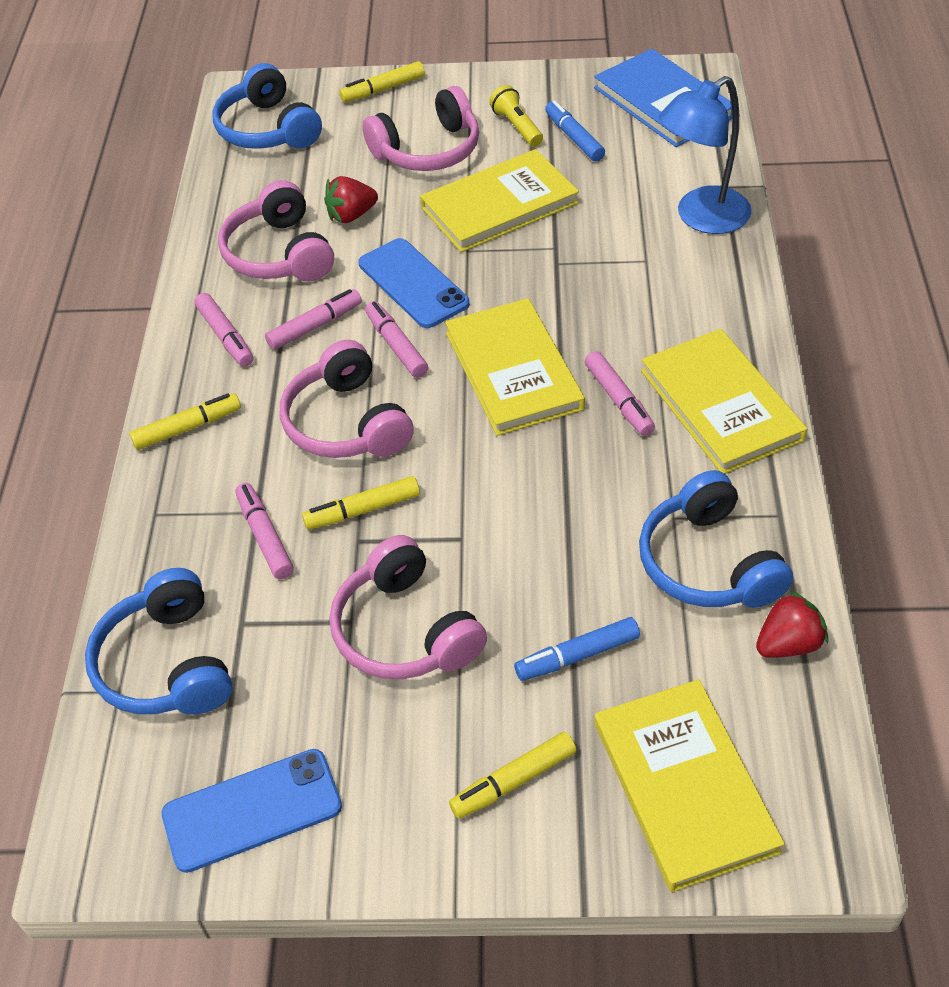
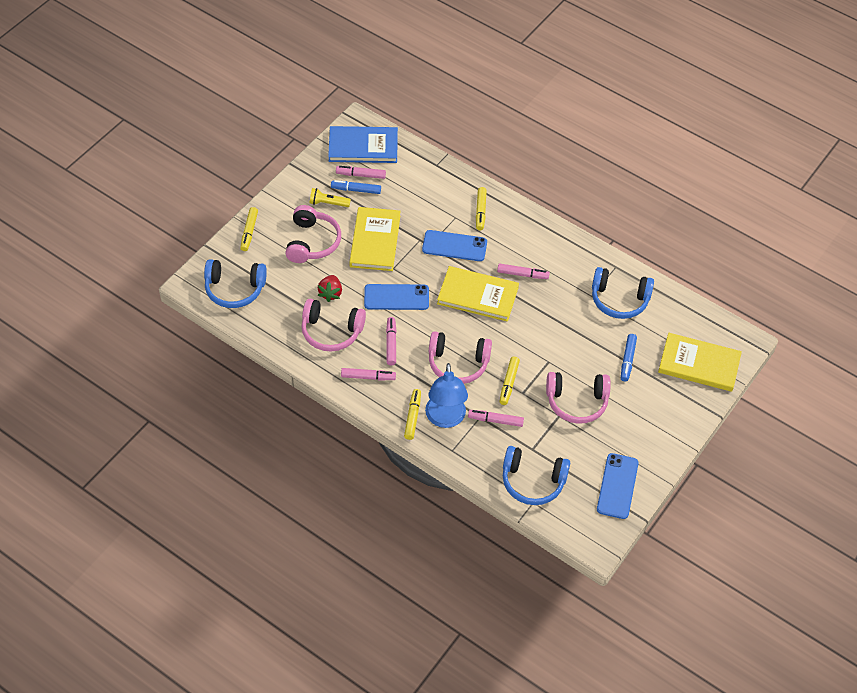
camera: 60 degrees left, 5 degrees up
(396, 346) = (428, 324): pink marker -> pink marker (361, 175)
(513, 781) = (662, 407): yellow marker -> yellow marker (480, 211)
(586, 290) = (454, 246): none -> blue phone
(701, 218) = (448, 184): blue lamp -> blue lamp (445, 419)
(720, 405) = (552, 247): yellow book -> none
(788, 644) = (669, 301): red strawberry -> none

